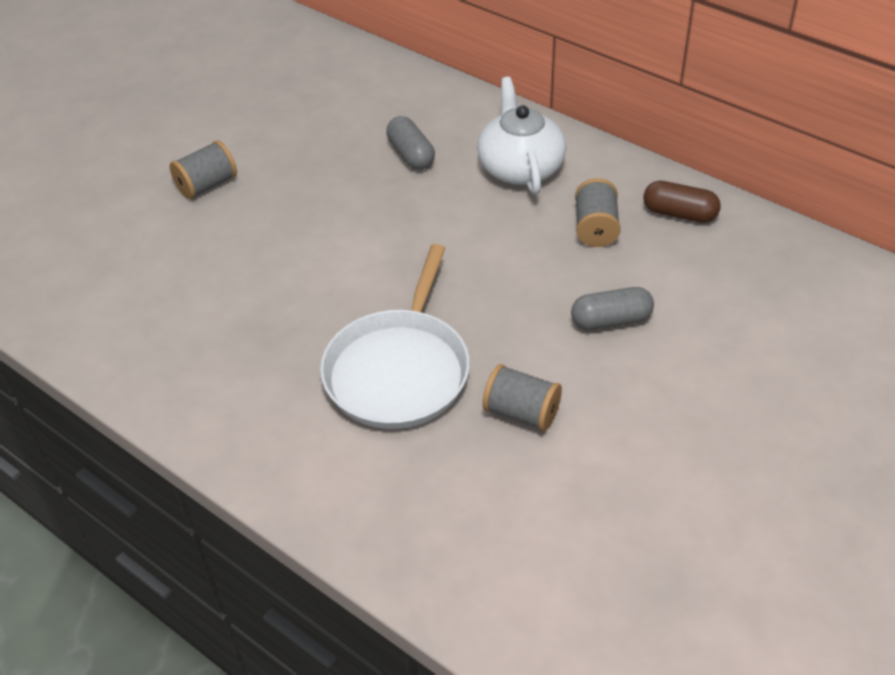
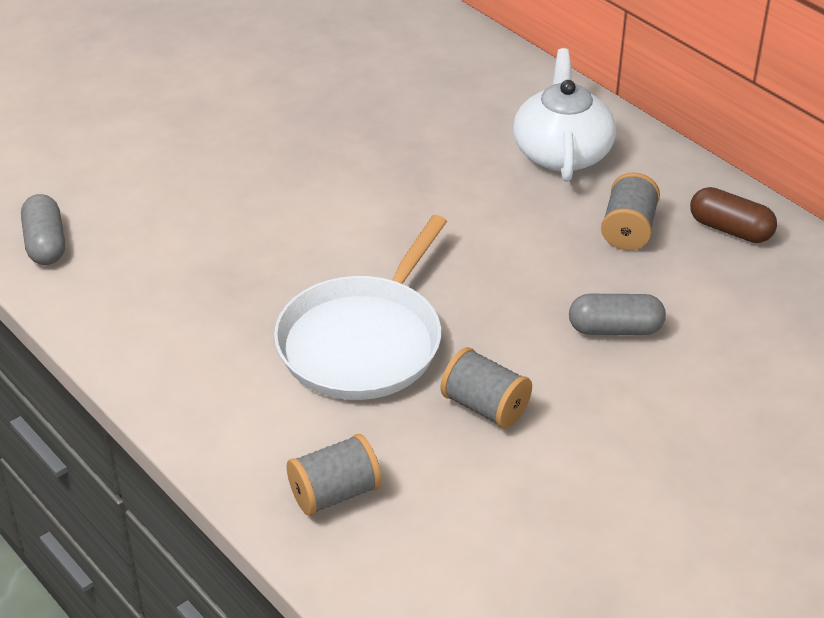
camera: 10 degrees right, 5 degrees down
(207, 185) = (209, 119): grey spool -> grey spool (335, 493)
(411, 155) = (442, 121): grey capsule -> grey capsule (45, 244)

